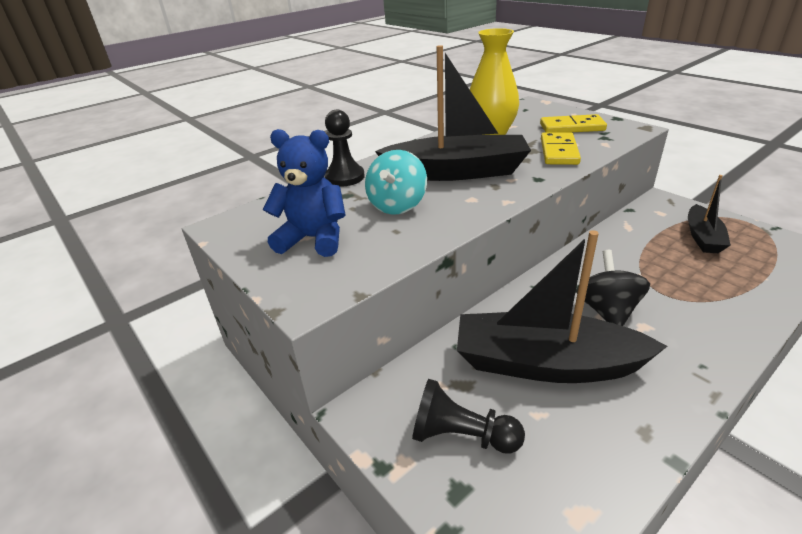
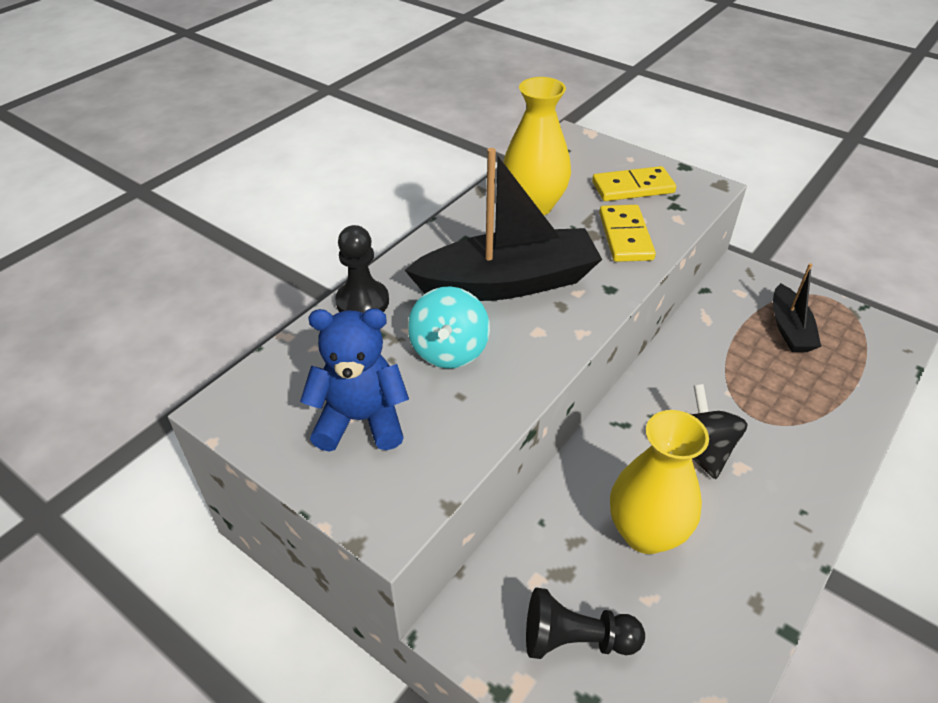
camera: 15 degrees left, 10 degrees up
(545, 364) = (645, 533): black boat -> yellow vase

